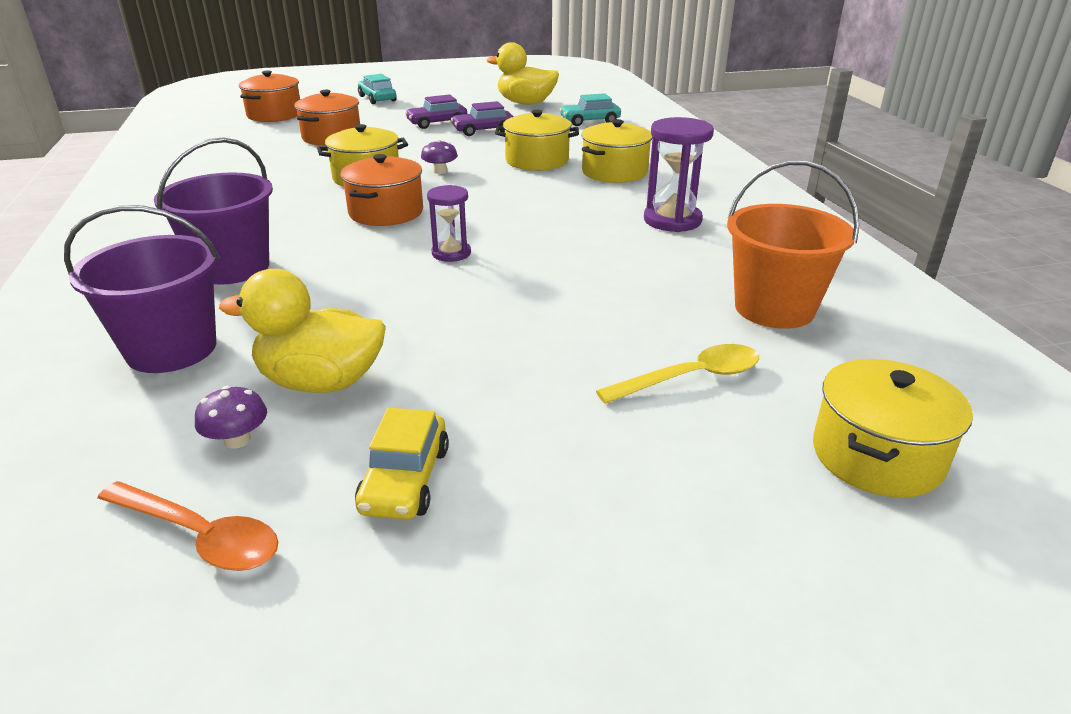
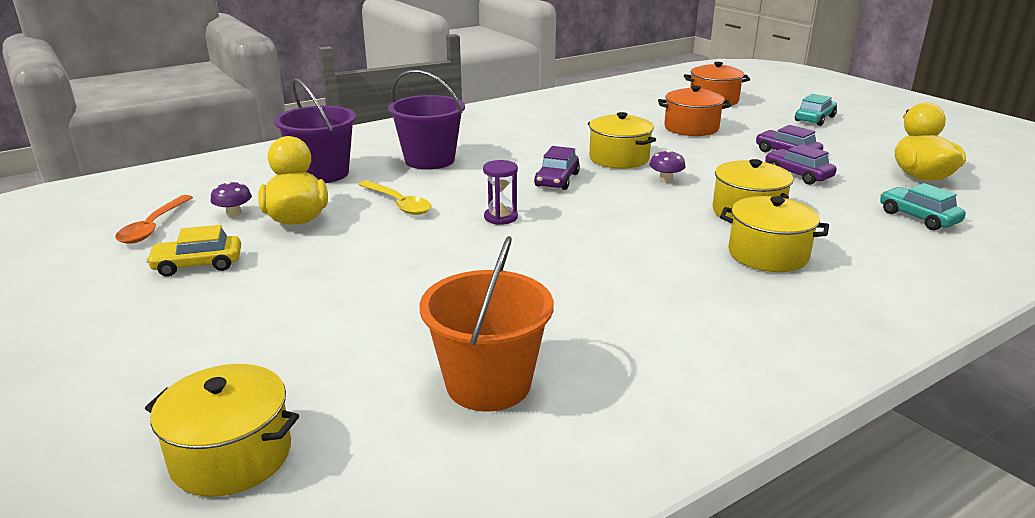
camera: 70 degrees right, 5 degrees down
(386, 212) = (557, 180): orange pot -> purple car
(672, 220) = (664, 304): purple hourglass -> none
(691, 378) = (338, 349): yellow spoon -> yellow spoon (398, 204)

